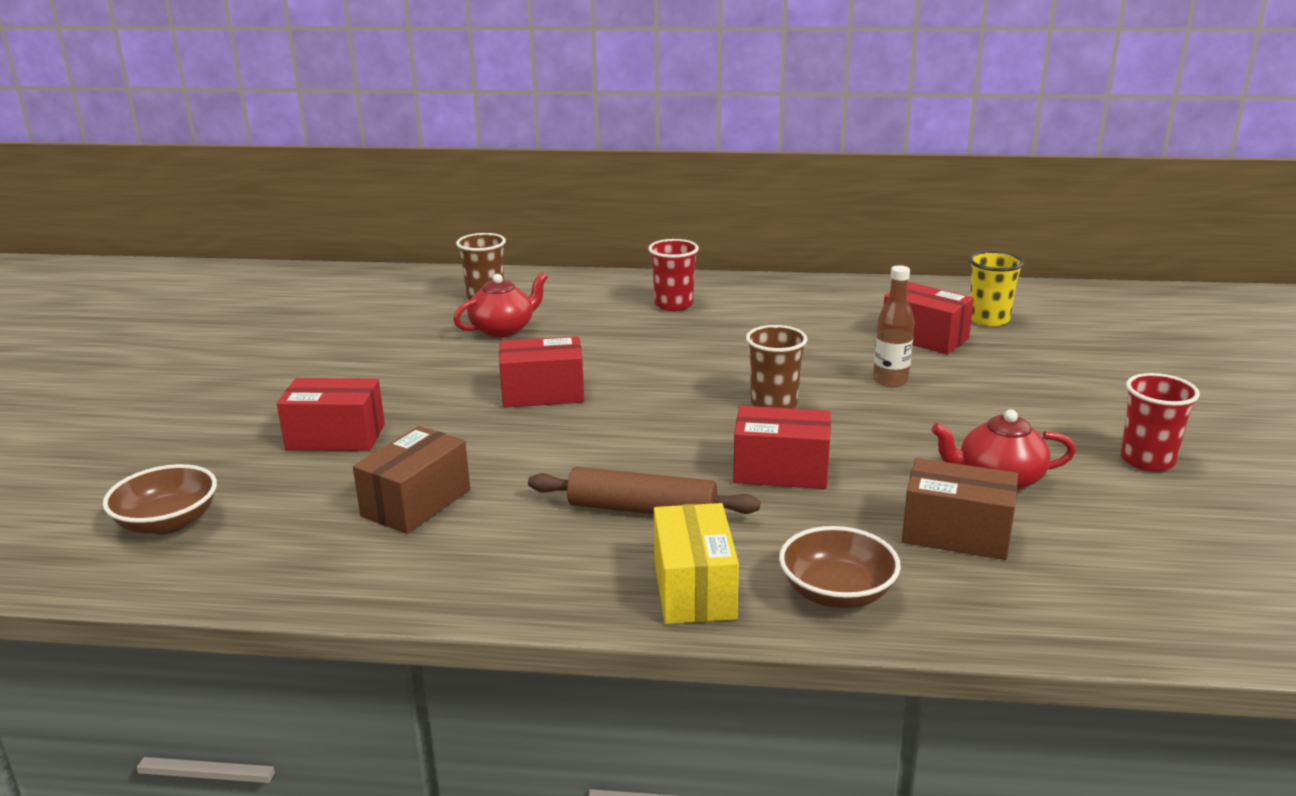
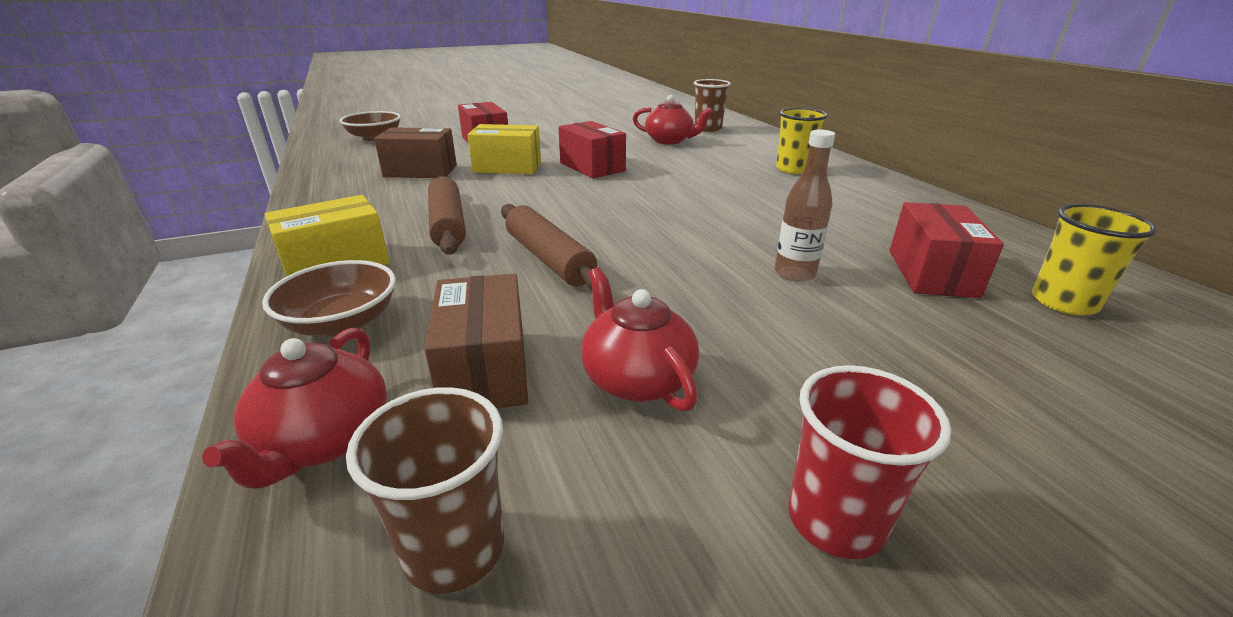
camera: 60 degrees right, 5 degrees up
(477, 442) = (507, 167): none -> yellow box
(673, 305) = (793, 169): red cup -> yellow cup
(774, 404) = (669, 233): brown cup -> brown cup (454, 549)
(781, 471) = (549, 259): red box -> brown rolling pin
(1015, 610) = (324, 441): none -> red teapot

